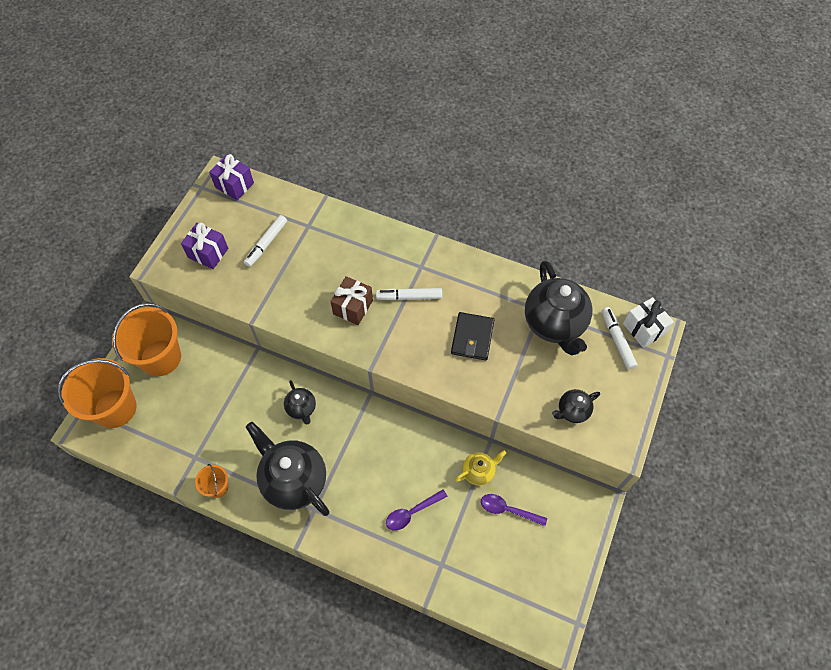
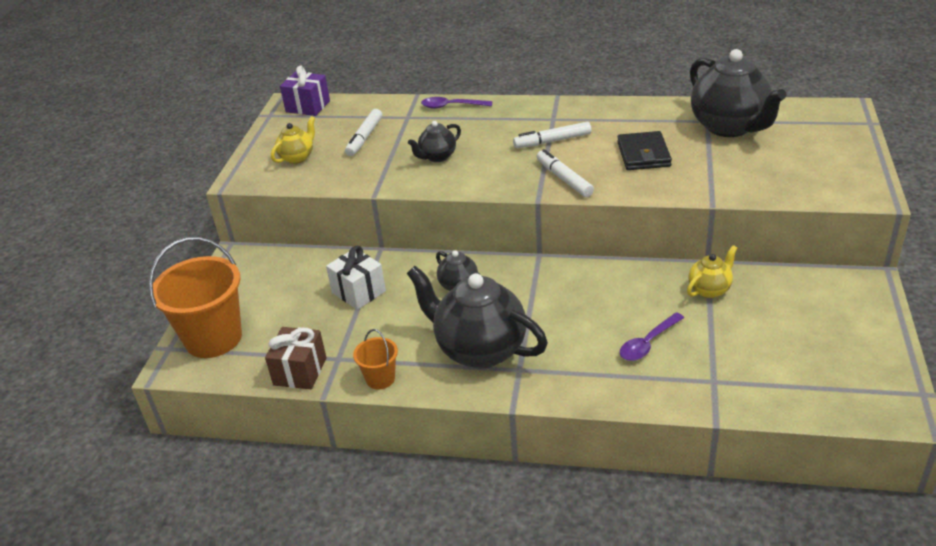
camera: 10 degrees left, 25 degrees down
(161, 357) = (259, 282): orange bucket -> none
(208, 253) = (297, 157): purple gift -> yellow teapot
(353, 307) = (491, 161): brown gift -> brown gift (300, 371)
(508, 510) = (767, 313): purple spoon -> purple spoon (452, 106)
(572, 411) = (795, 182): black teapot -> black teapot (437, 157)
(617, 340) = (807, 123): white marker -> white marker (564, 179)
(644, 328) = (830, 110): white gift -> white gift (359, 292)

